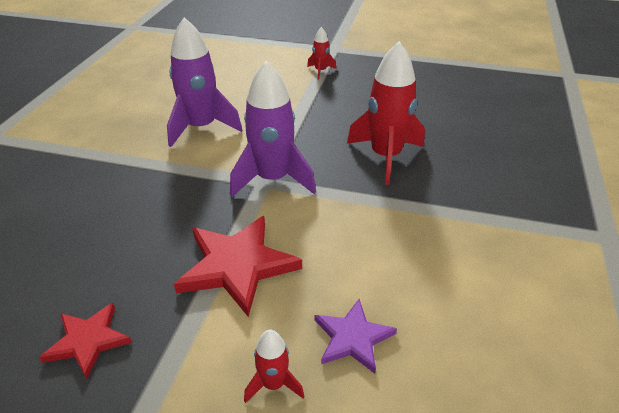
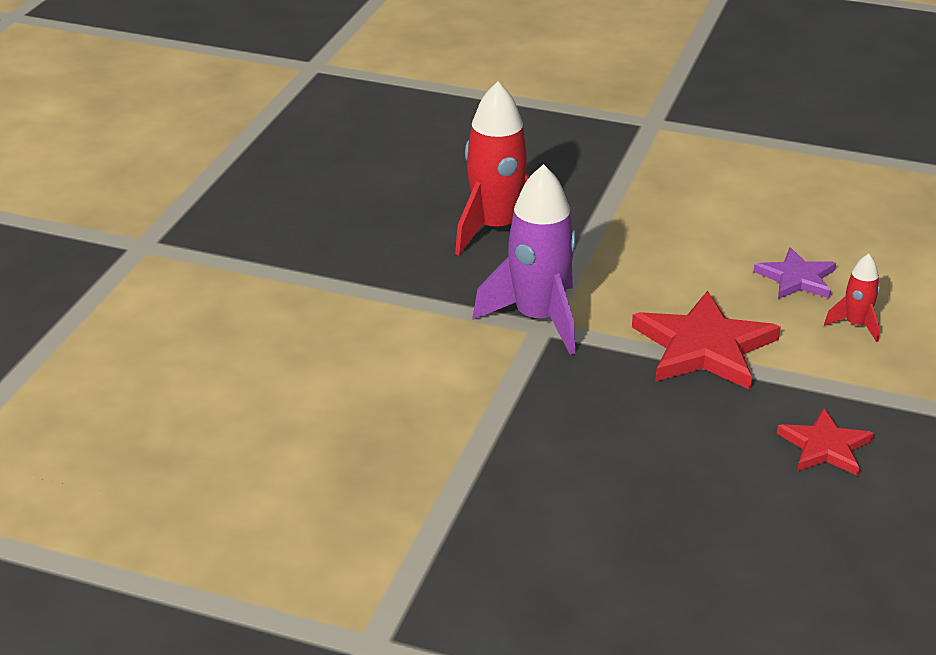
camera: 85 degrees left, 5 degrees down
(201, 128) = (390, 386): purple rocket -> none
(320, 71) = (229, 263): red rocket -> none

